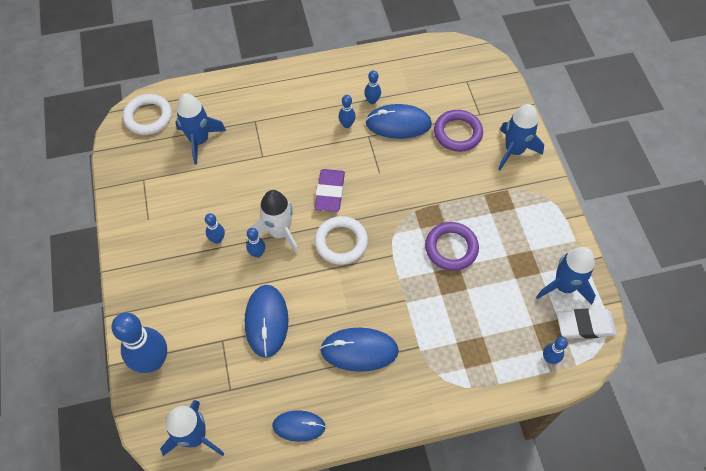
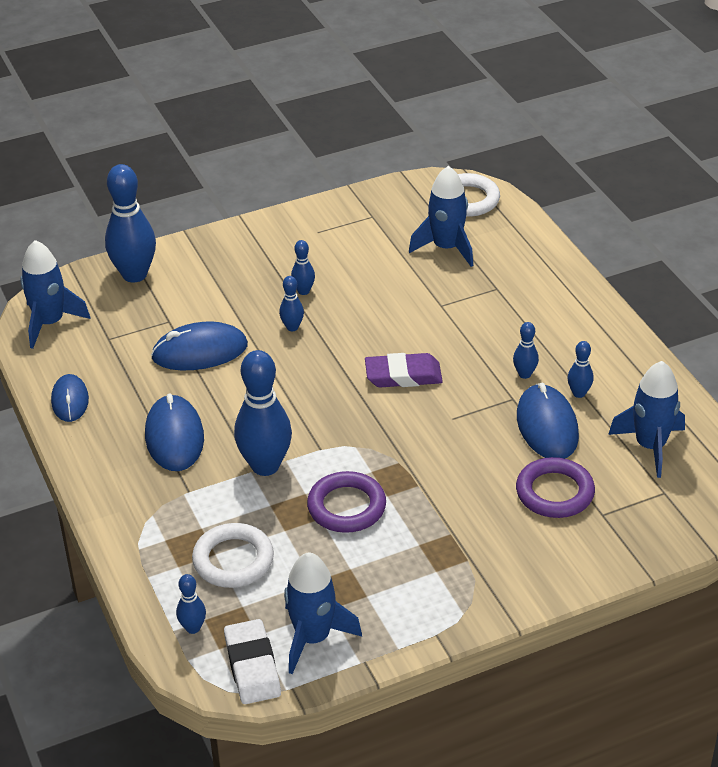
camera: 80 degrees right, 20 degrees down
(279, 232) = (328, 340): white rocket -> none
(341, 242) = (327, 397): white ring -> white ring (233, 560)
(402, 292) = (265, 466): none -> blue bowling pin
(514, 150) = (545, 561): blue rocket -> blue rocket (650, 446)

